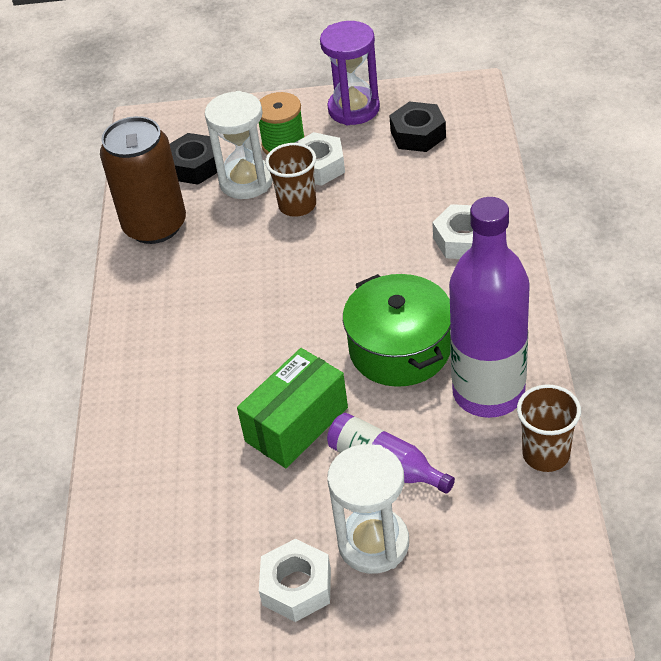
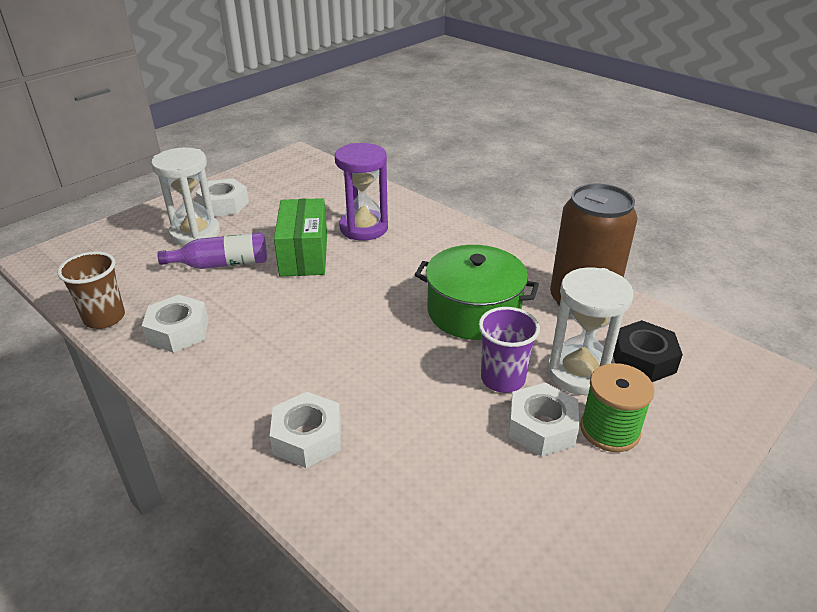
camera: 130 degrees right, 10 degrees down
(297, 205) = (502, 379): brown cup -> purple cup
(354, 109) = (614, 527): purple hourglass -> purple hourglass (364, 228)
(400, 349) = (277, 324): green pot -> green pot (473, 311)
(418, 134) = (496, 540): black nut -> none
(488, 392) = (178, 331): purple bottle -> white nut

